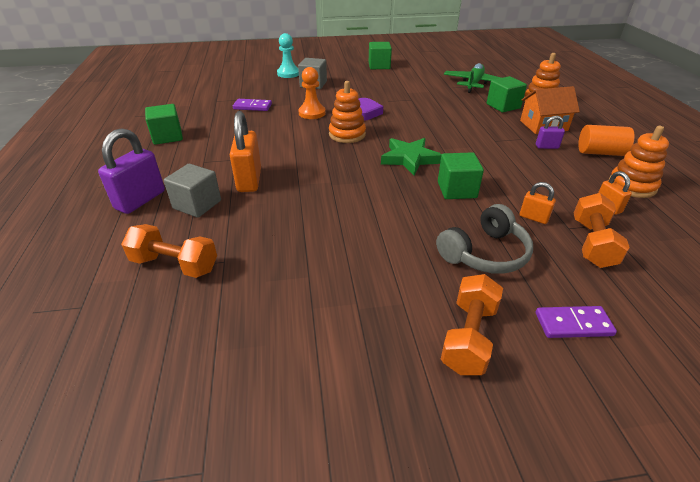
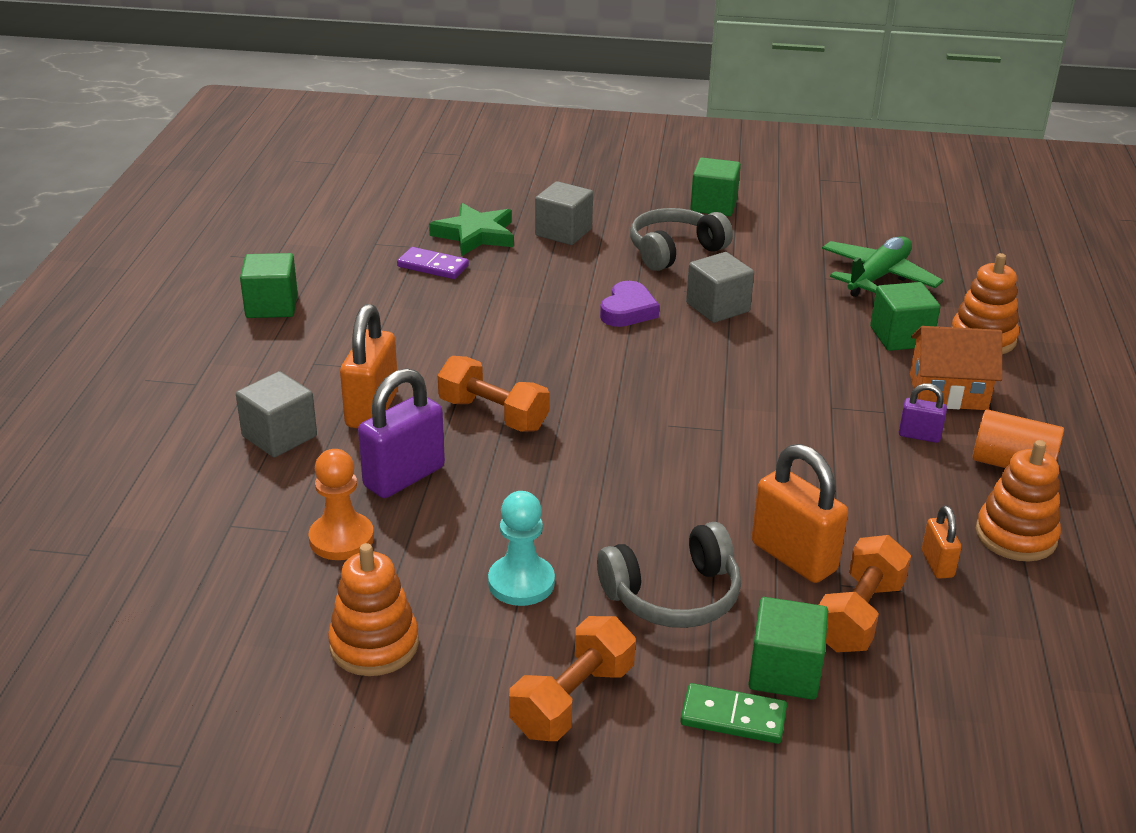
camera: 15 degrees right, 5 degrees down
(140, 200) = (200, 414): purple padlock -> purple padlock (404, 477)
(175, 264) = (220, 522): orange dumbbell -> orange dumbbell (493, 414)
(288, 74) = (528, 200): turquoise pawn -> turquoise pawn (521, 583)
(312, 113) = (531, 296): orange pawn -> orange pawn (341, 539)
(347, 134) = (571, 351): orange stacking toy -> orange stacking toy (374, 645)
(372, 85) = (674, 251): none -> grey headphones
(409, 105) = (717, 307): none -> grey cube
(410, 159) = (653, 416): green star -> green star (475, 235)
(456, 190) = (698, 486): green cube -> green cube (784, 672)
(533, 218) = (793, 557): orange padlock -> orange padlock, size x1.92
(573, 324) = (733, 717): purple domino -> green domino

